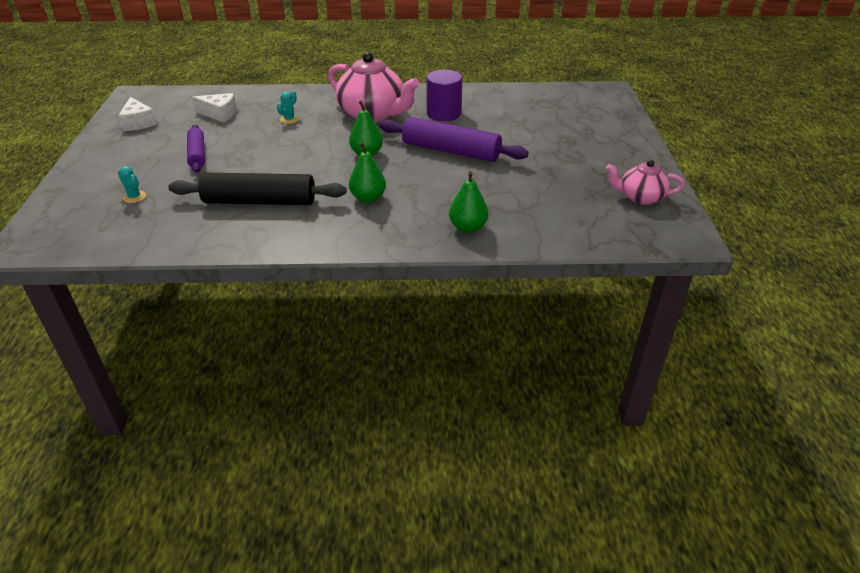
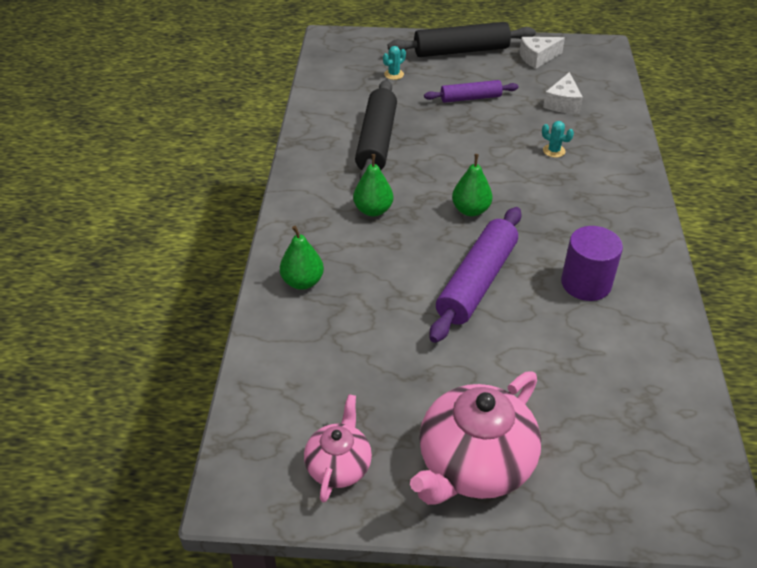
camera: 95 degrees right, 5 degrees up
(104, 160) = (461, 51): none -> black rolling pin
(373, 114) = (576, 217): pink teapot -> pink teapot (474, 464)

